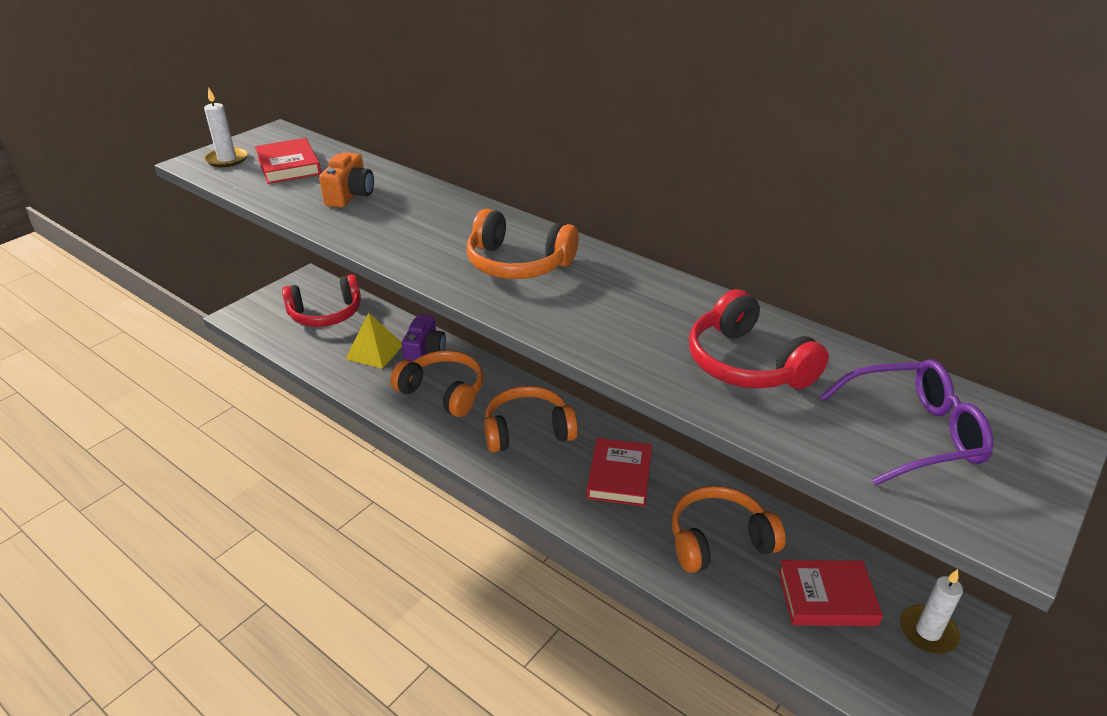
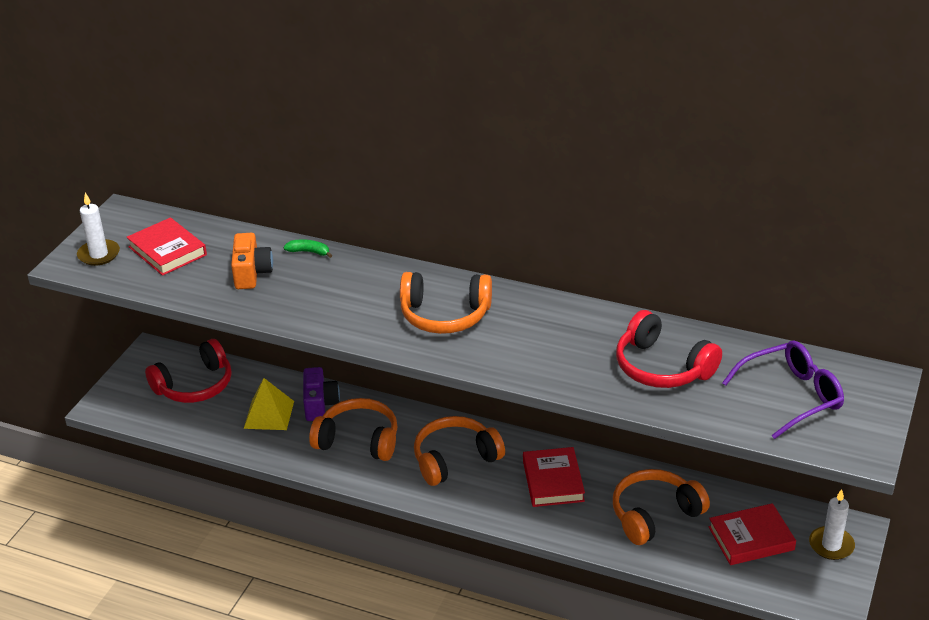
camera: 15 degrees left, 0 degrees up
(417, 187) = (309, 252): none -> green banana

